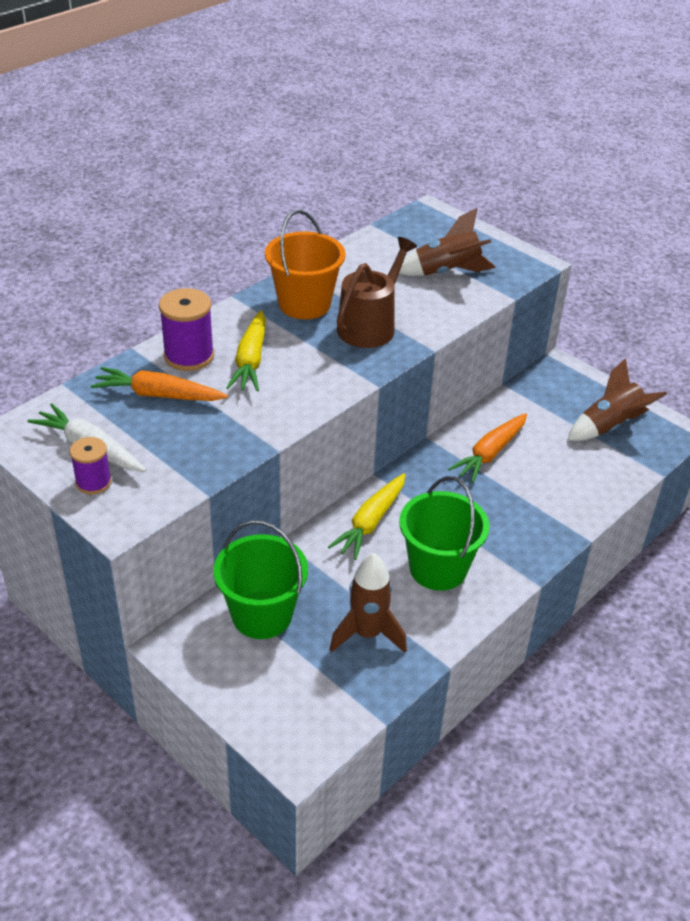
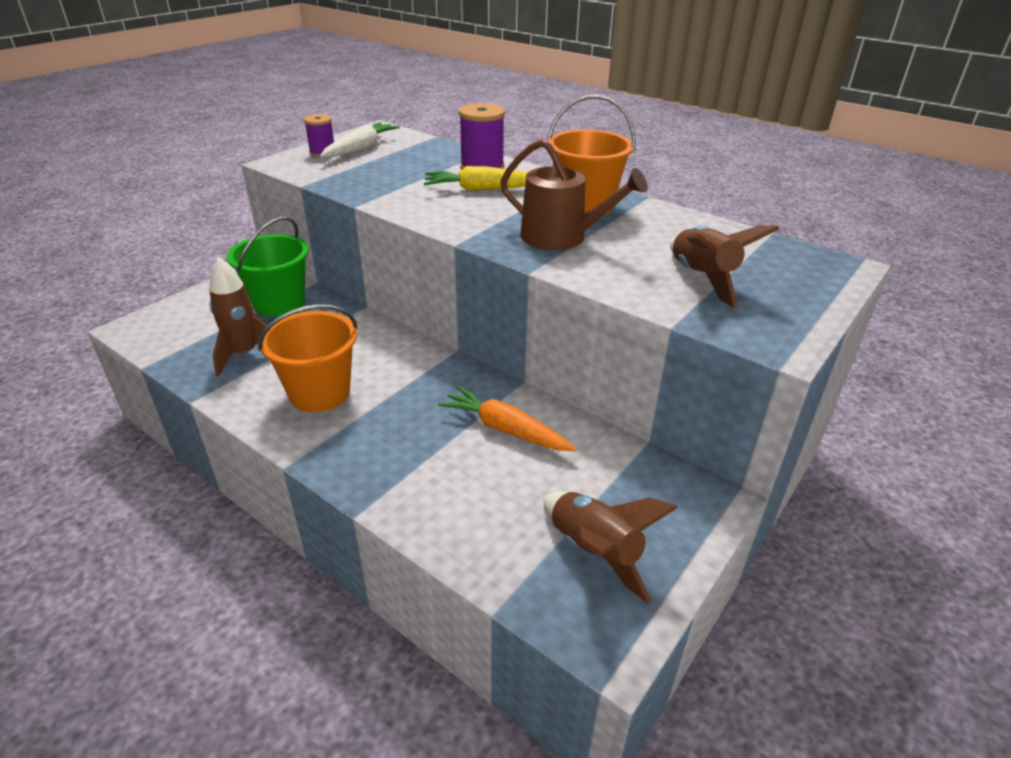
camera: 85 degrees right, 5 degrees down
(158, 395) = (426, 162): orange carrot -> none
(371, 522) = (386, 350): yellow carrot -> none
(438, 568) = (319, 393): green bucket -> orange bucket

